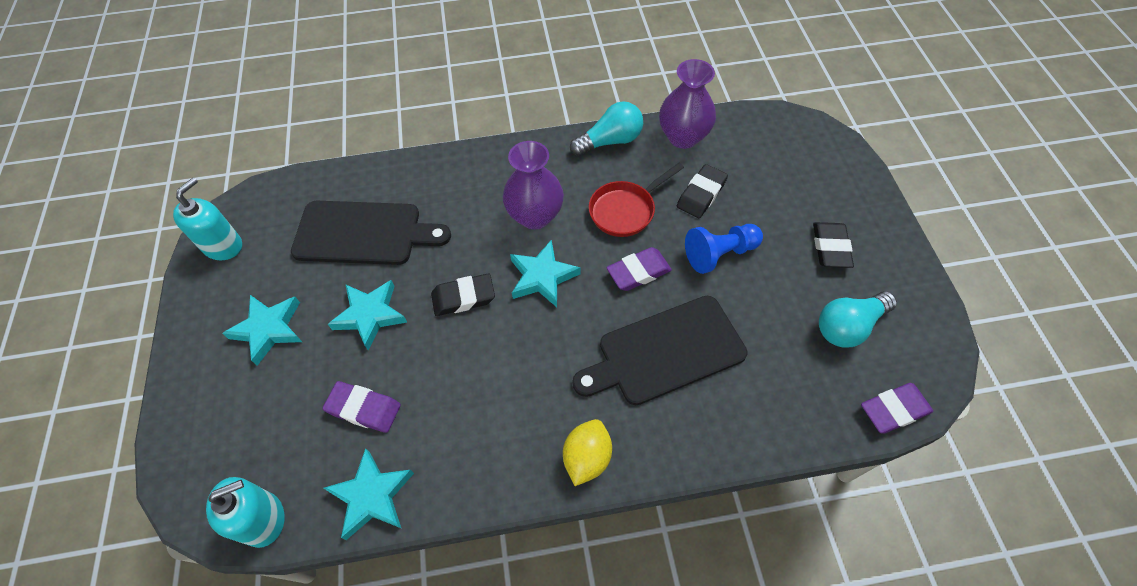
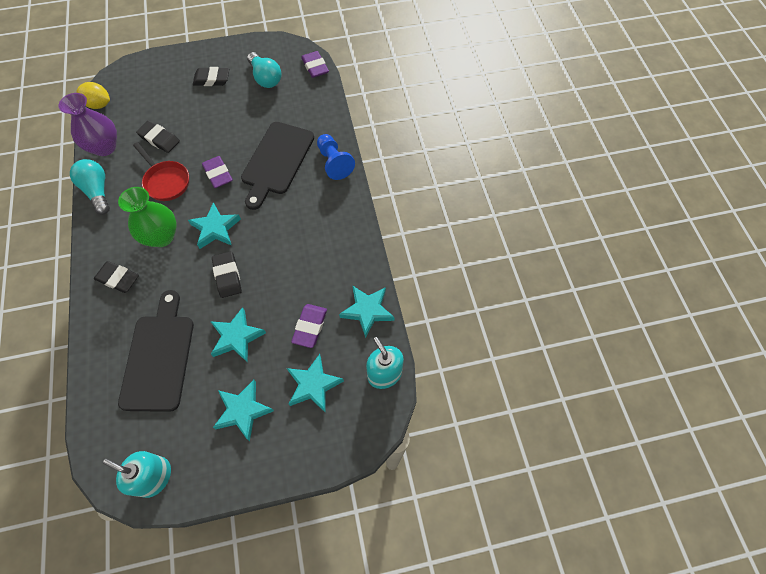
camera: 95 degrees left, 5 degrees up
(276, 415) = (313, 385): none -> turquoise star
(478, 179) = (118, 279): none -> black eraser
(535, 216) = (161, 236): purple vase -> green vase
(587, 458) = (342, 199): yellow lemon -> yellow lemon (99, 105)
(666, 352) = (277, 161): black cutting board -> black cutting board turned 45 degrees clockwise
(719, 254) = (209, 132): blue pawn -> blue pawn (334, 163)

